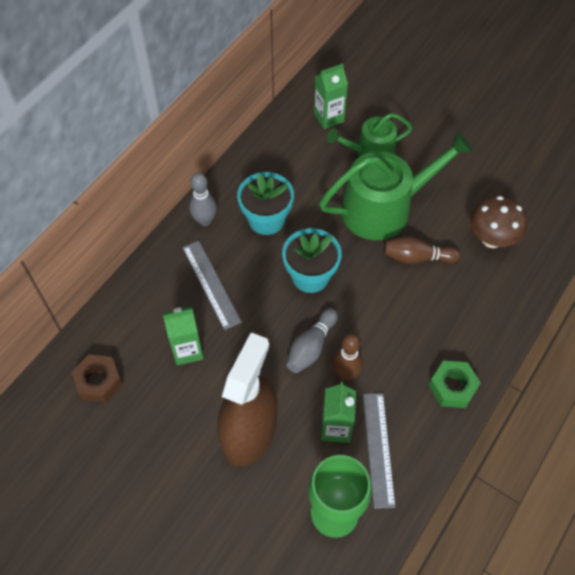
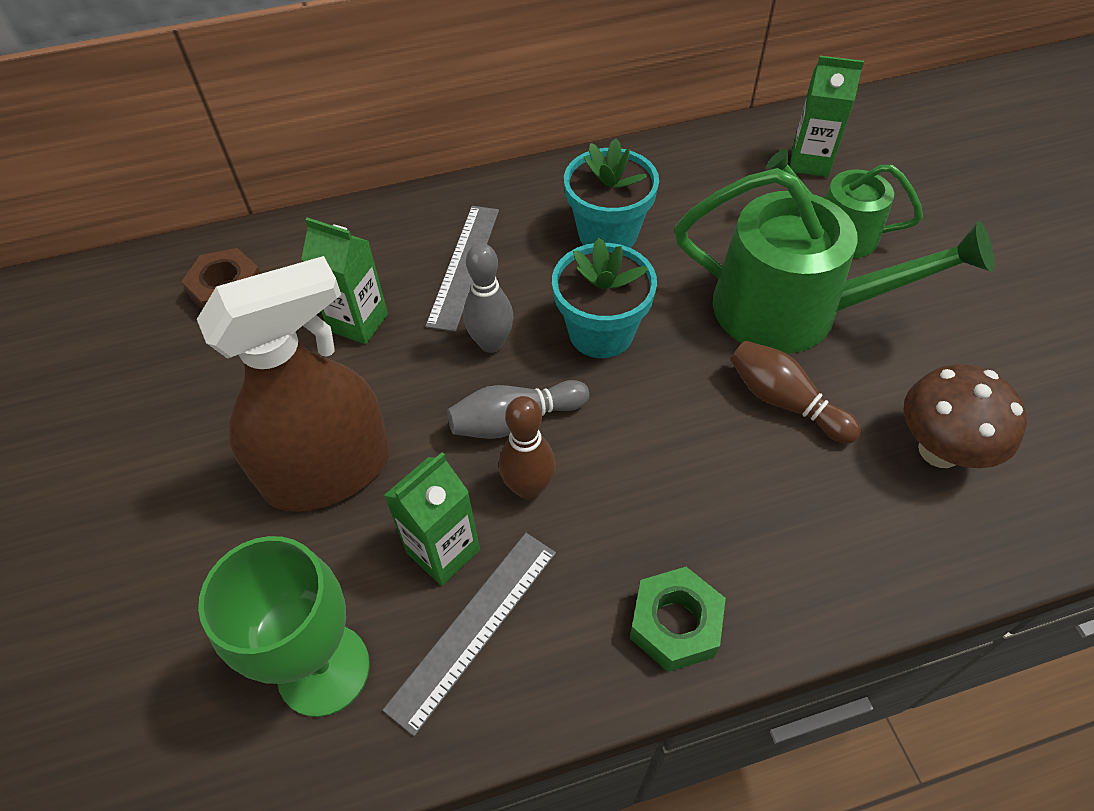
camera: 40 degrees right, 5 degrees down
(205, 220) = (529, 193): grey bowling pin -> grey bowling pin (491, 343)

